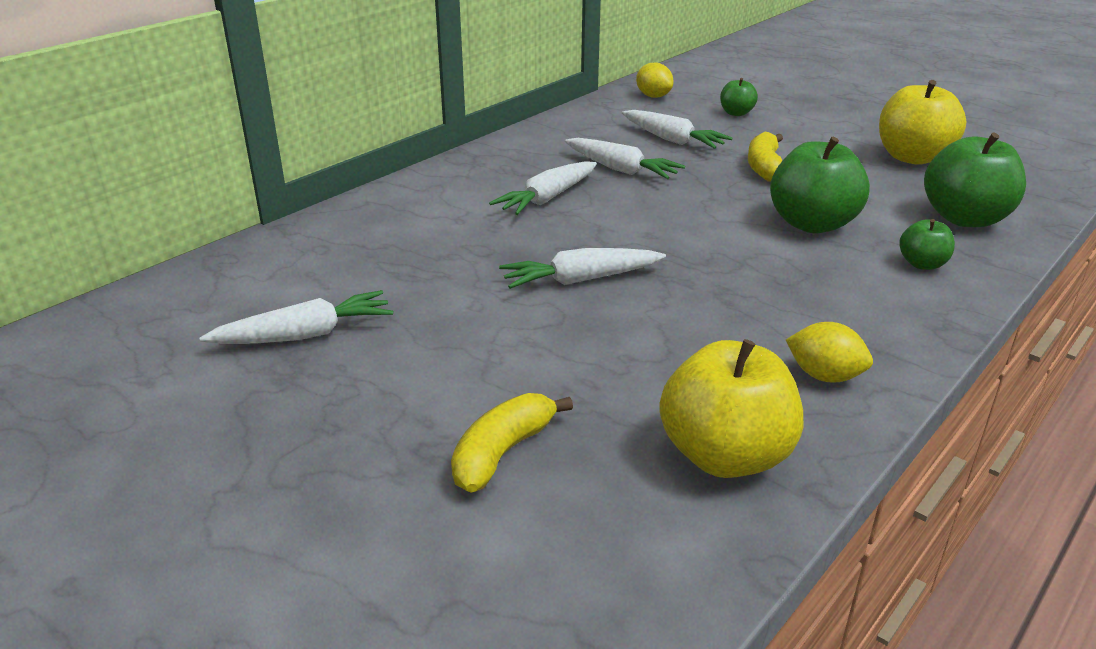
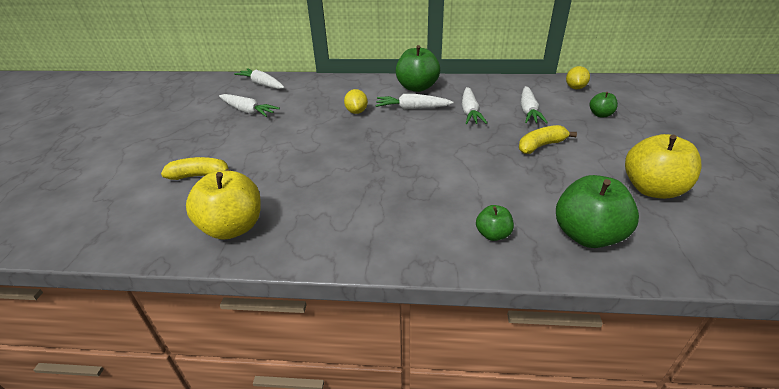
camera: 55 degrees right, 5 degrees up
(581, 280) = (346, 143): white carrot -> white carrot (262, 84)
(812, 224) = (490, 182): green apple -> green apple (417, 87)
(824, 376) = (325, 235): yellow lemon -> yellow lemon (356, 112)

